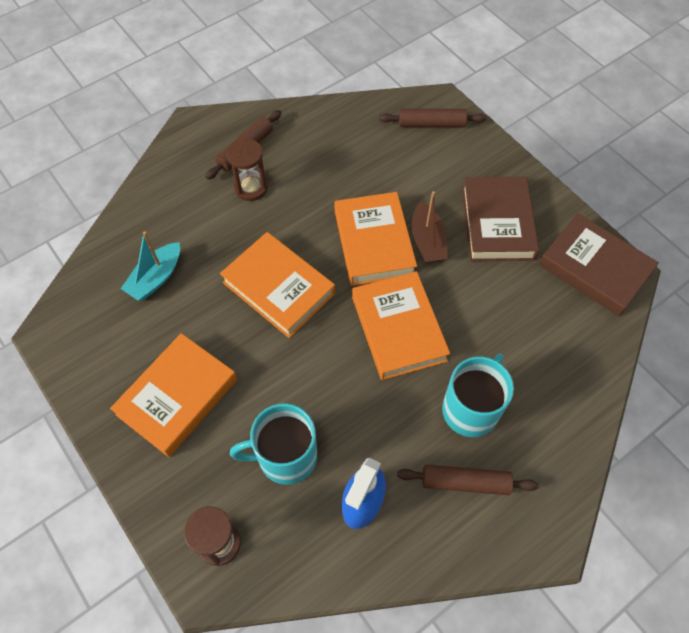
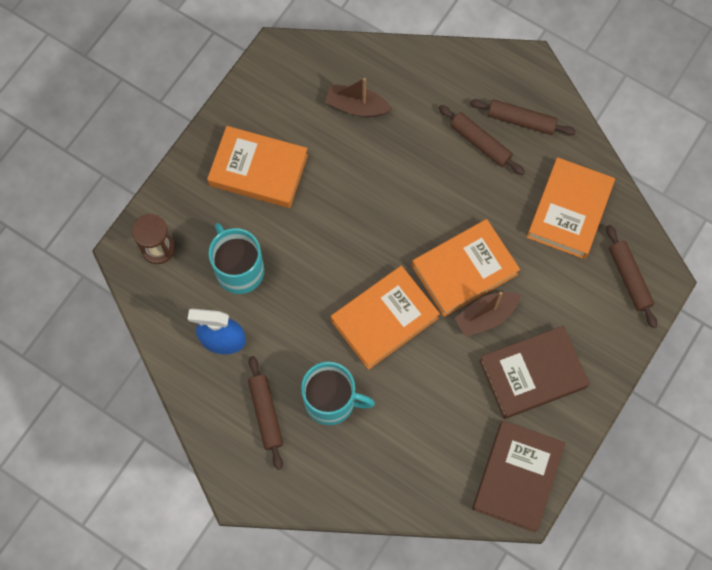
camera: 70 degrees right, 10 degrees up
(156, 278) = (356, 106): turquoise boat -> brown boat
(251, 188) = (480, 143): brown hourglass -> brown rolling pin
(278, 288) = (385, 207): orange book -> orange book (569, 211)

